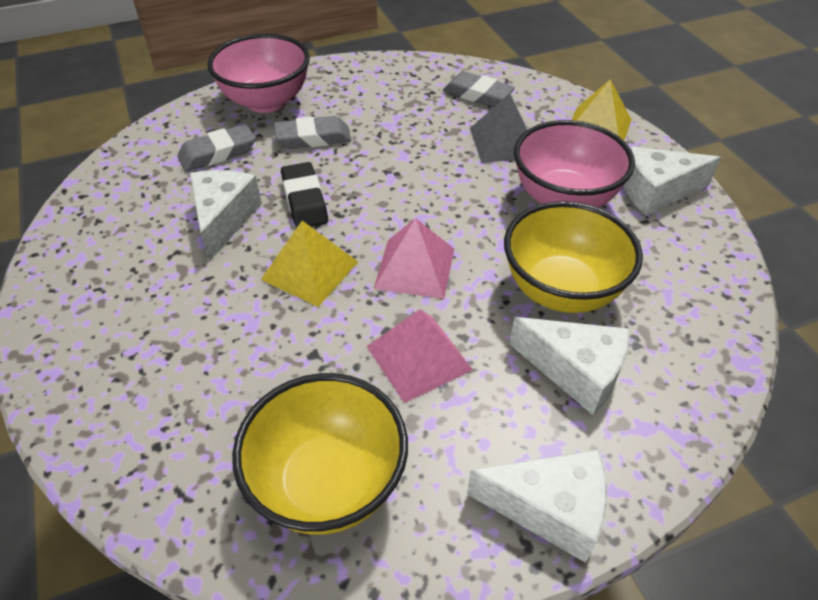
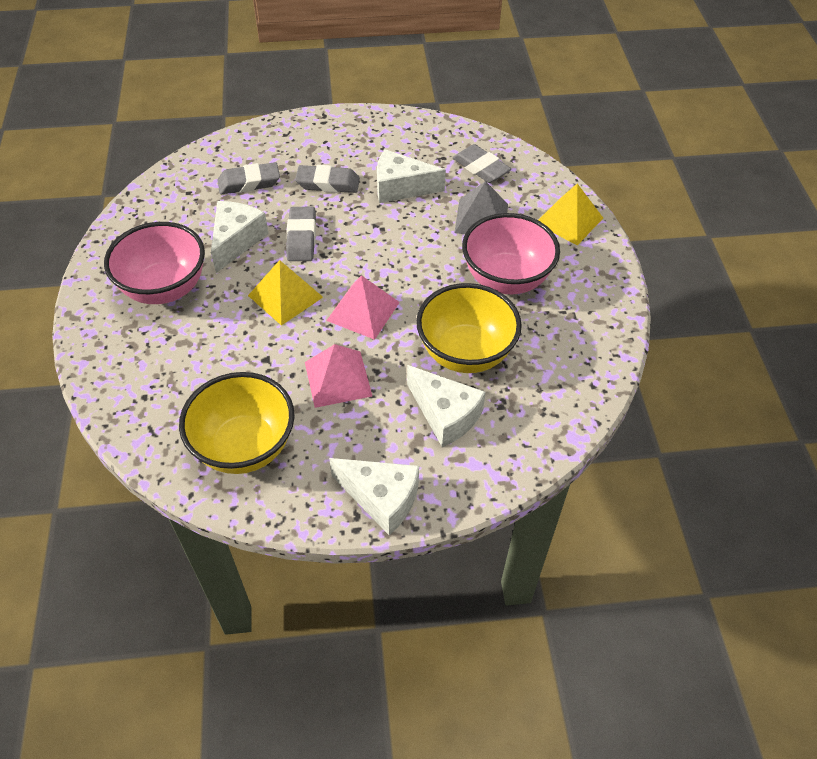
camera: 15 degrees right, 5 degrees up
(266, 102) = (302, 141): pink bowl -> pink bowl (165, 288)
(304, 200) = (301, 238): black eraser -> grey eraser
(656, 191) = (586, 288): white cheese -> white cheese (401, 188)

